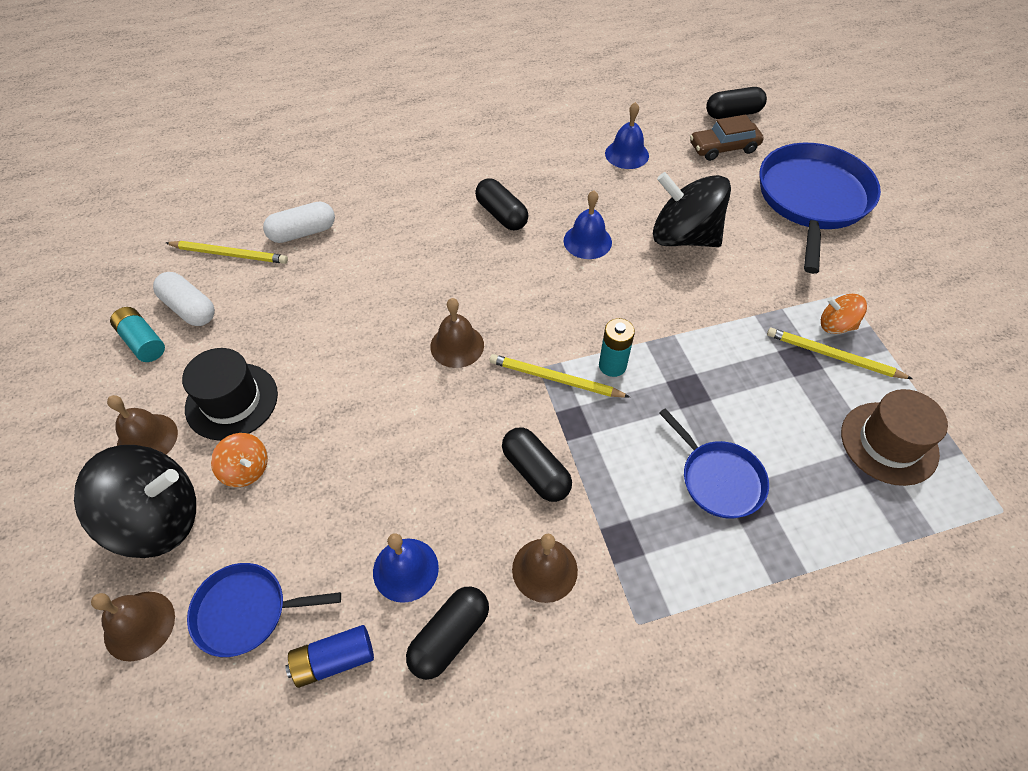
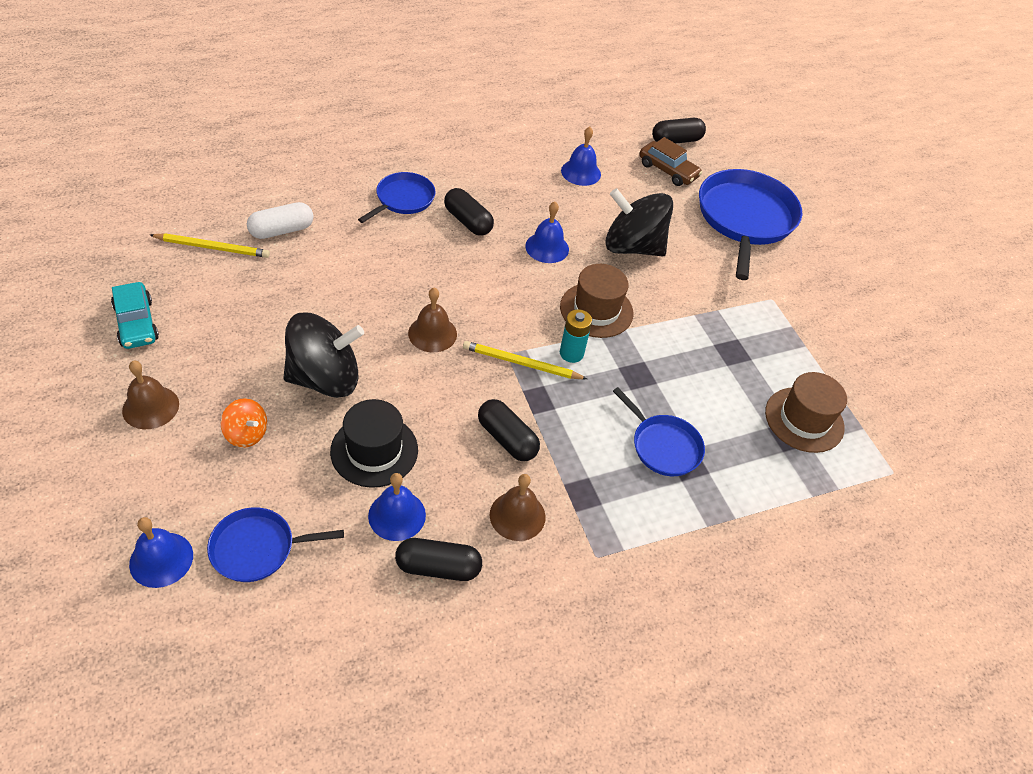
camera: 10 degrees left, 5 degrees down
(139, 625) = (161, 559): brown bell -> blue bell
(142, 342) = (136, 323): turquoise battery -> turquoise car
(158, 518) = (168, 473): black spinning top -> black spinning top (325, 378)
(189, 308) = (178, 295): white capsule -> none
(232, 401) = (227, 376): black hat -> black hat (374, 450)
(334, 660) = (339, 585): blue battery -> none
(433, 193) = (403, 199): none -> blue pan
(449, 637) = (438, 567): black capsule -> black capsule turned 60 degrees clockwise
(641, 313) = (596, 310): none -> brown hat
(723, 148) = (667, 170): brown car -> brown car turned 120 degrees counterclockwise
(833, 356) = (760, 350): yellow pencil -> none
(836, 325) = (763, 325): orange spinning top -> none

